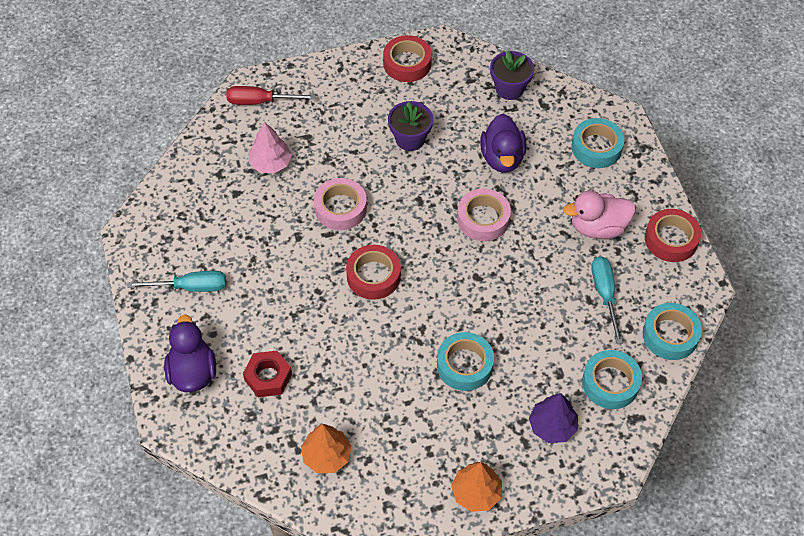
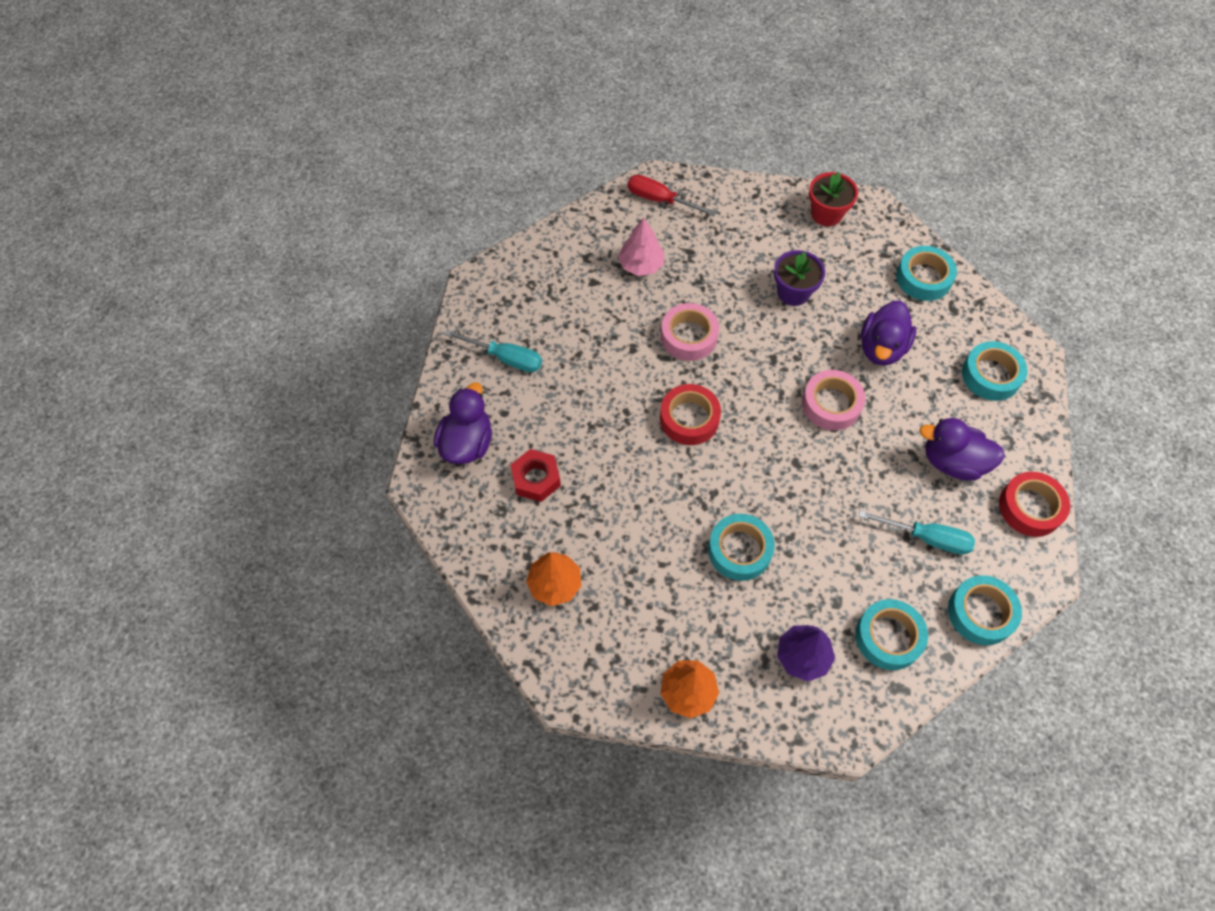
camera: 25 degrees right, 5 degrees up
(407, 63) = (826, 214): red tape -> red flower pot
(509, 88) = (923, 278): purple flower pot -> turquoise tape
(598, 227) = (952, 462): pink duck -> purple duck
(604, 294) = (927, 538): turquoise screwdriver -> turquoise screwdriver turned 90 degrees clockwise

